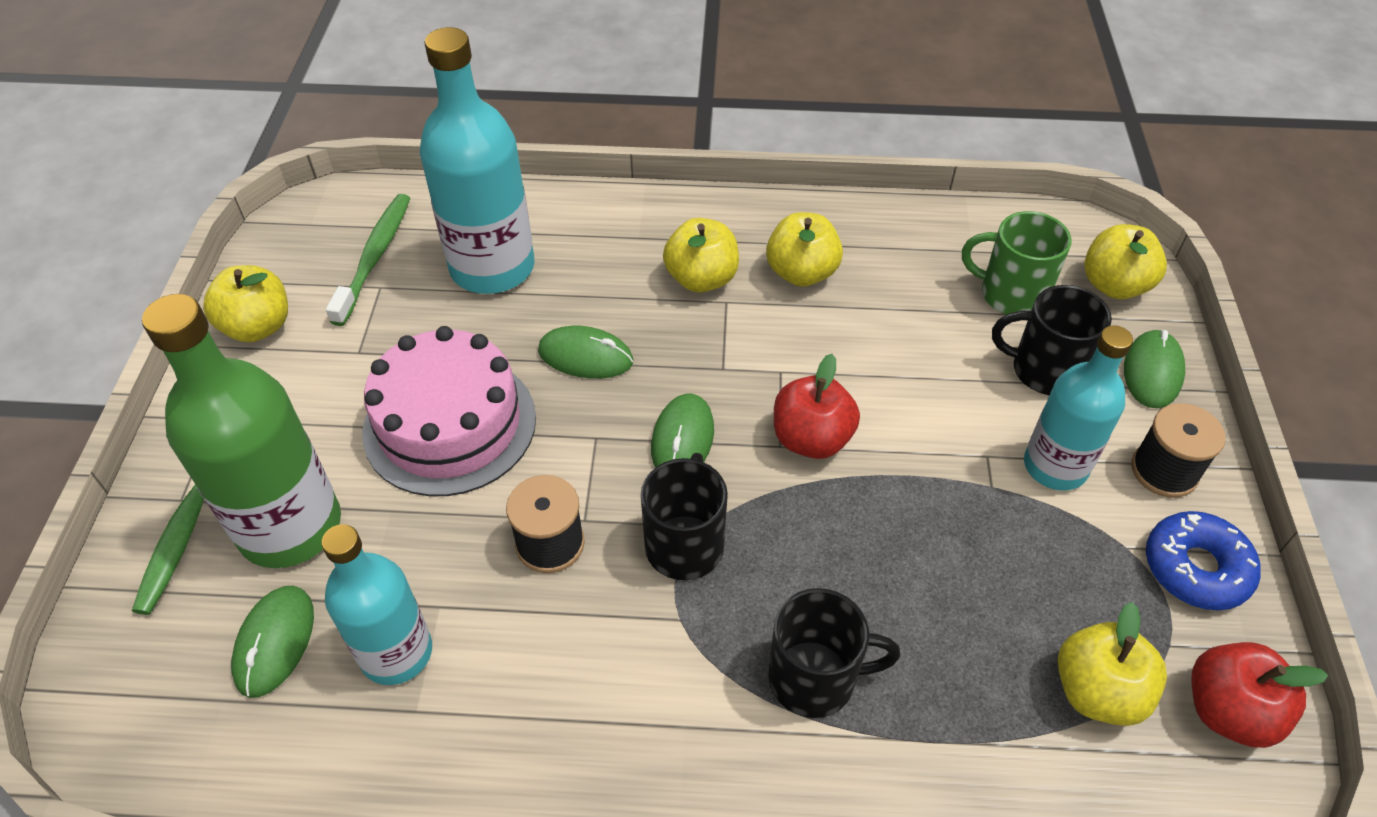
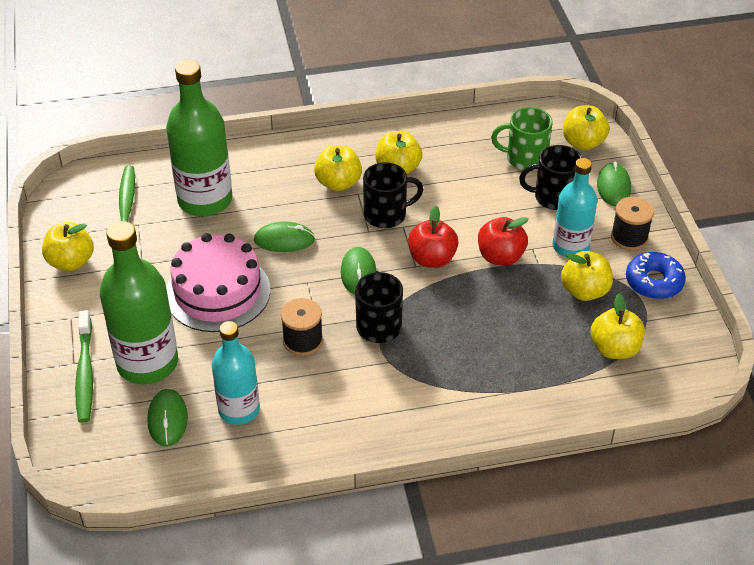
camera: 15 degrees left, 5 degrees down
(492, 268) = (205, 200): turquoise bottle -> green bottle
(815, 678) = (469, 373): black mug -> black mug (386, 215)
(1063, 558) = (584, 291): none -> yellow apple
(1228, 711) = (680, 343): red apple -> red apple (500, 257)

